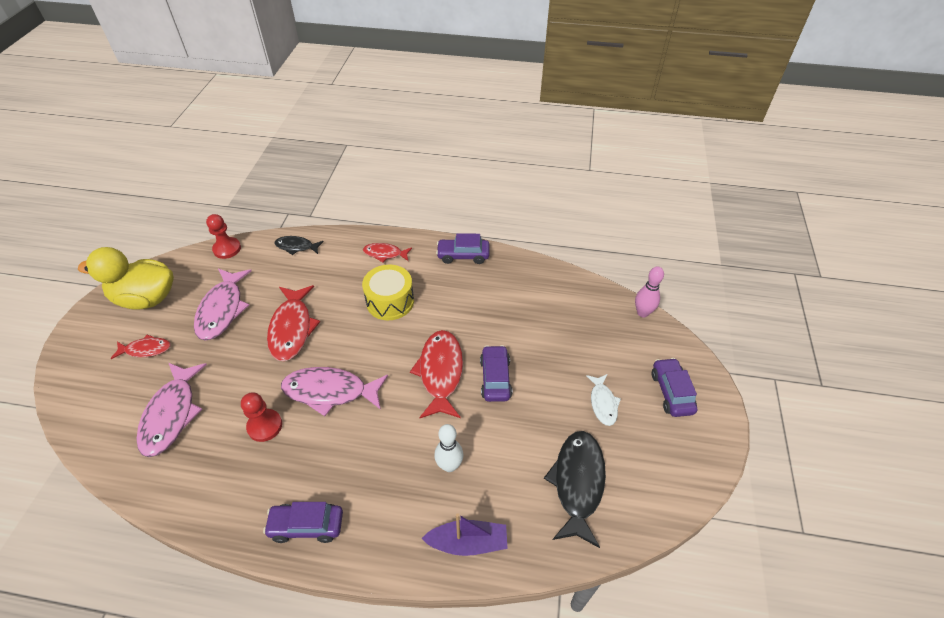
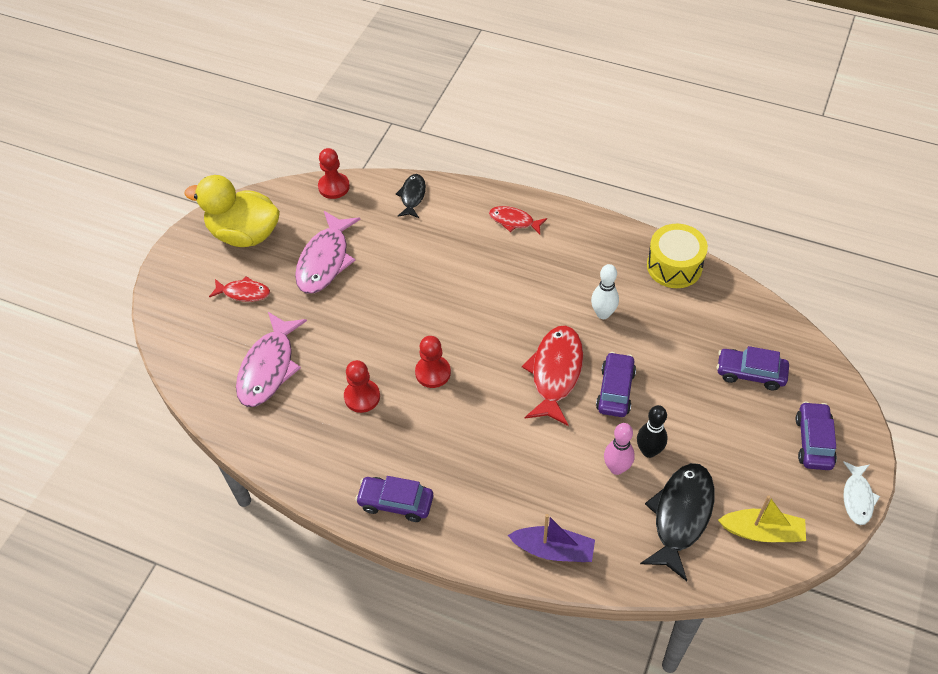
camera: 15 degrees right, 5 degrees up
(292, 329) = (399, 295): red fish -> none
(296, 247) = (412, 196): black fish -> black fish turned 75 degrees clockwise
(330, 391) = (433, 372): pink fish -> red pawn
(390, 301) = (511, 281): yellow drum -> yellow drum (674, 266)
(449, 465) = (548, 473): white bowling pin -> white bowling pin (603, 314)
(463, 255) = (606, 238): purple car -> purple car (750, 373)
(536, 427) = (649, 451): none -> black bowling pin
(603, 403) = (730, 439): white fish -> white fish (857, 498)
(642, 313) = (807, 344): pink bowling pin -> pink bowling pin (616, 468)
(652, 483) = (762, 532): none -> yellow boat

